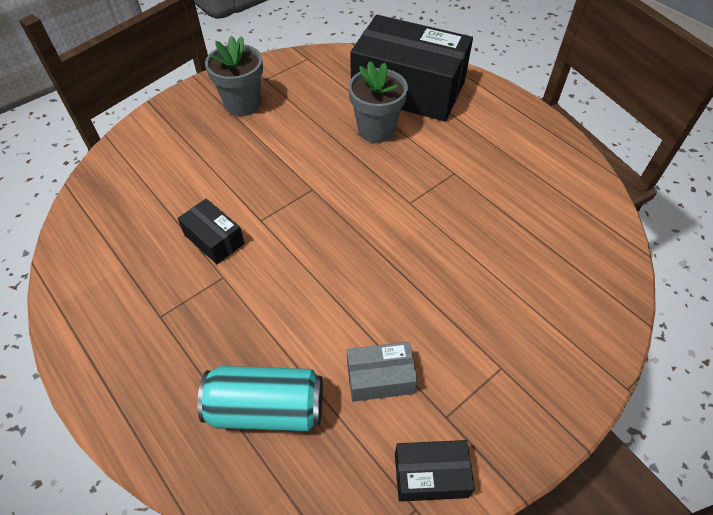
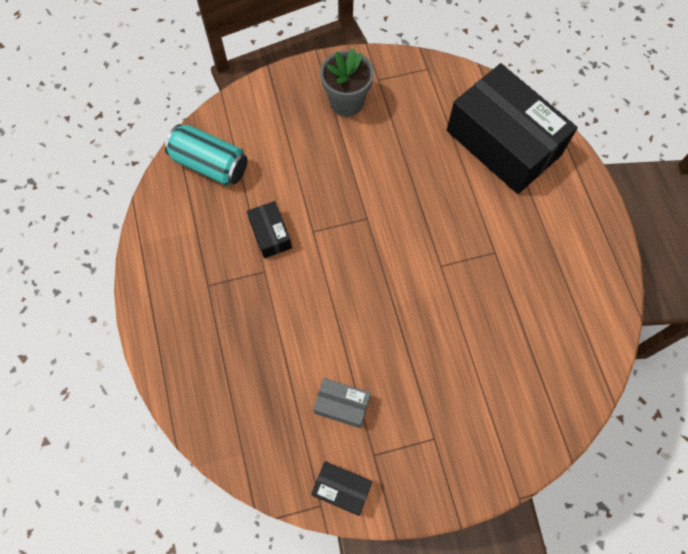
camera: 25 degrees right, 15 degrees up
(266, 408) = (254, 391): turquoise can -> turquoise can (210, 164)
(376, 130) = (450, 178): grey flower pot -> none

